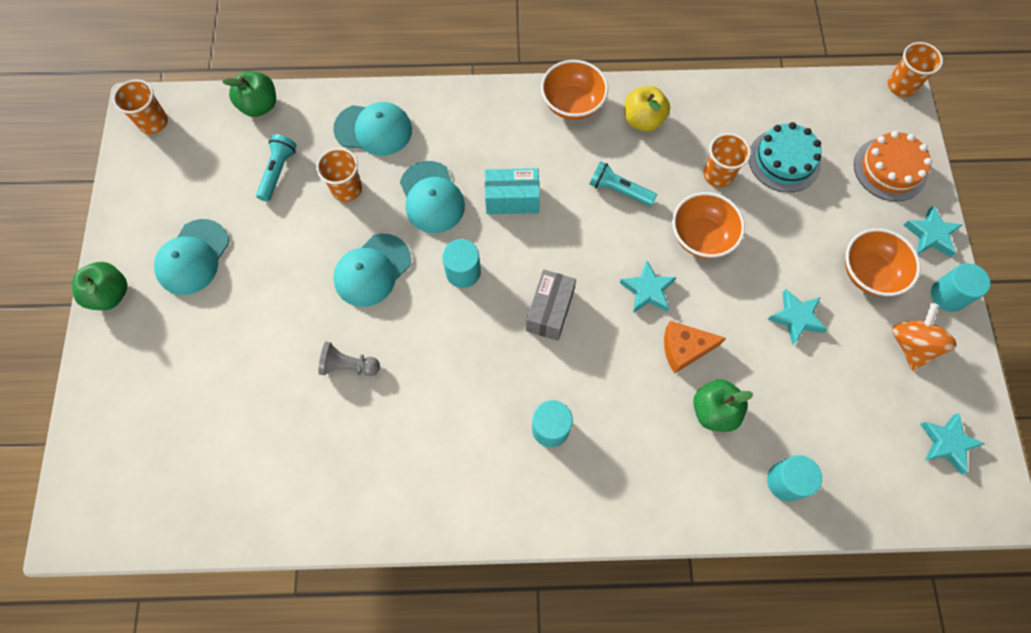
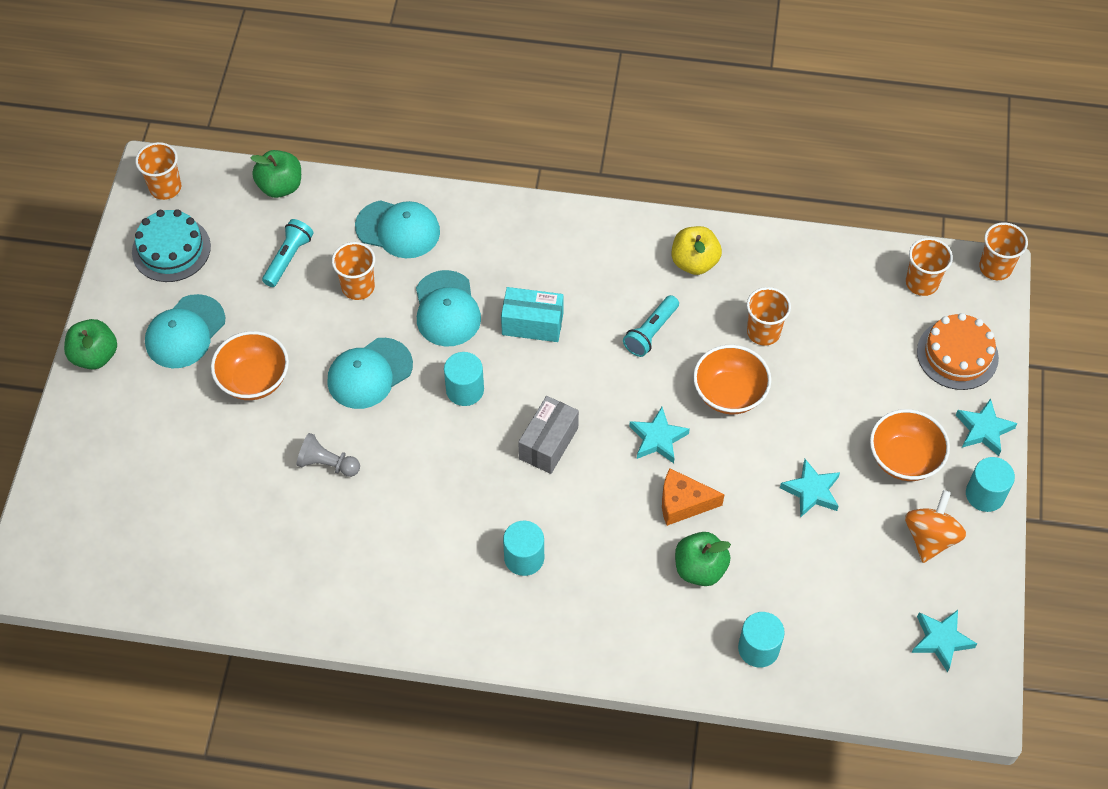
camera: 10 degrees right, 10 degrees down
(572, 104) = (620, 233): orange bowl -> orange bowl (254, 380)
(619, 190) = (651, 332): turquoise flashlight -> turquoise flashlight turned 90 degrees counterclockwise
(784, 160) = (841, 328): turquoise cake -> turquoise cake (171, 249)
(843, 109) = (921, 283): none -> orange cup

